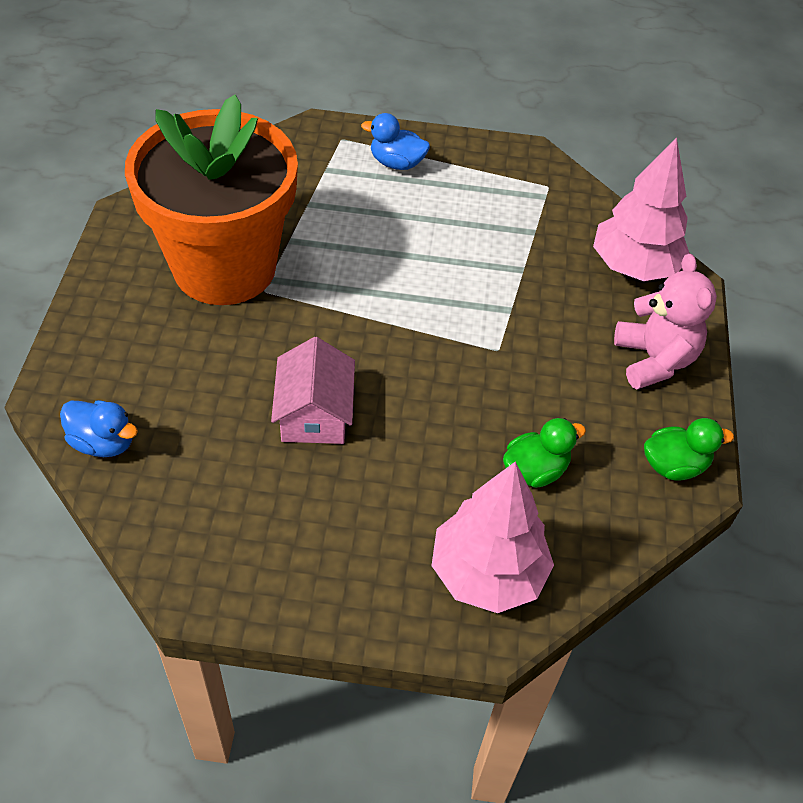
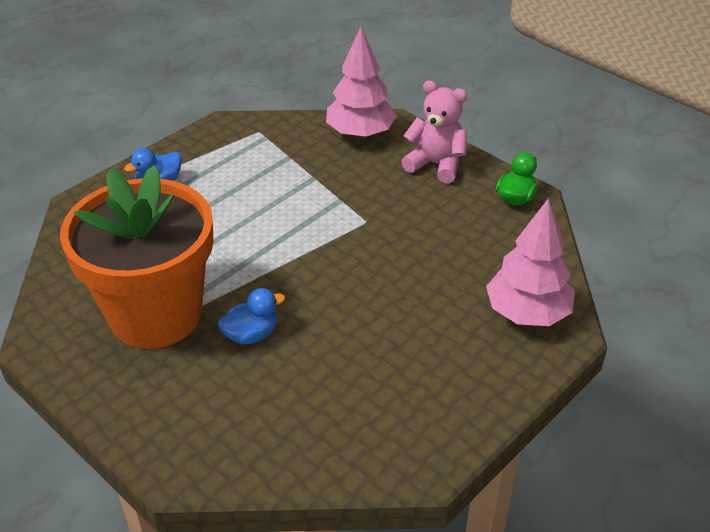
camera: 50 degrees left, 10 degrees down
(103, 442) = (253, 460): blue duck -> blue duck (251, 335)
(315, 414) = (336, 331): pink house -> none
(535, 470) = (471, 254): green duck -> none

